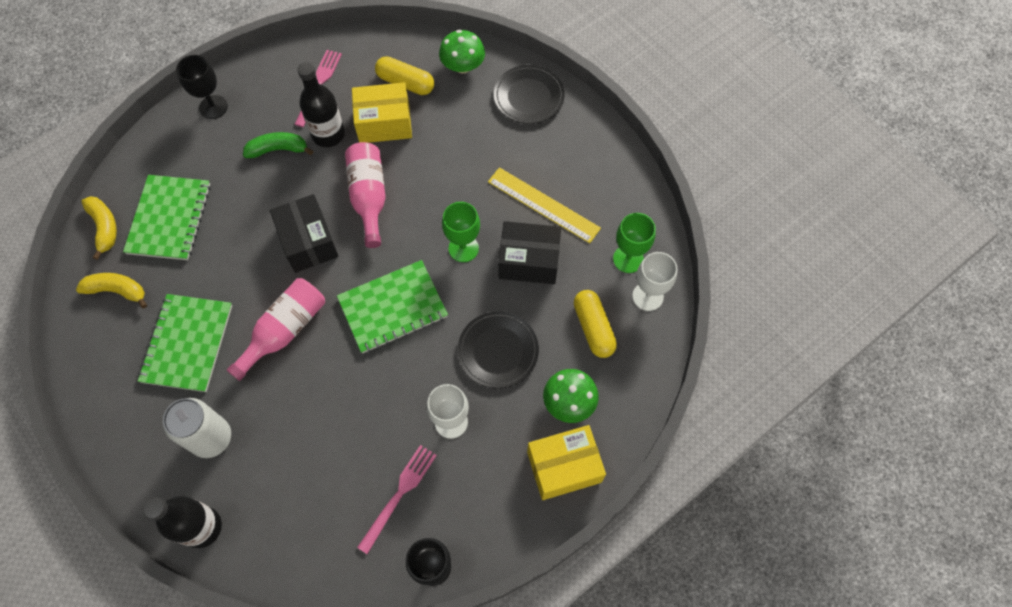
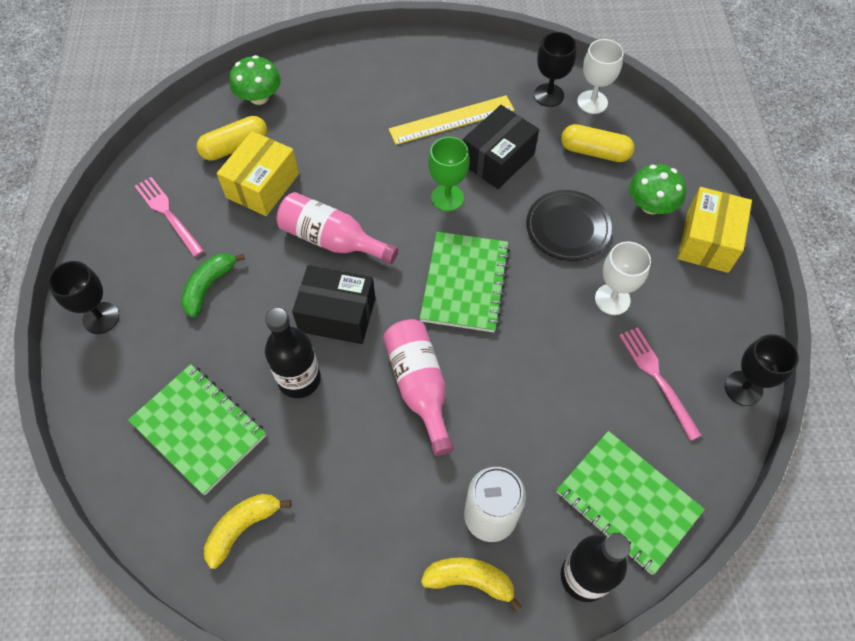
camera: 55 degrees left, 5 degrees down
(104, 227) = (150, 502): yellow banana -> yellow banana (470, 580)
(187, 343) = (364, 486): green notebook -> green notebook (627, 502)
(328, 134) = (232, 236): black bottle -> black bottle (299, 379)
(528, 97) = (336, 71): black plate -> none
(628, 259) = (549, 95): green goblet -> black goblet

